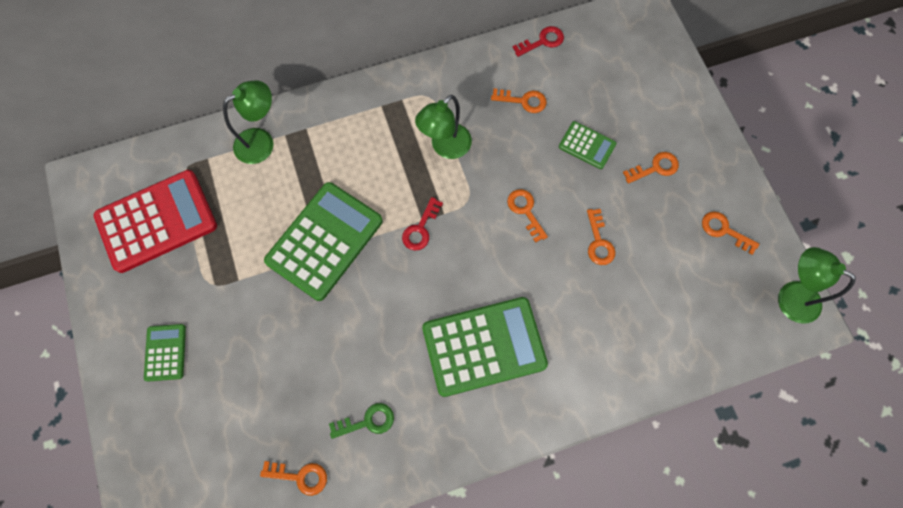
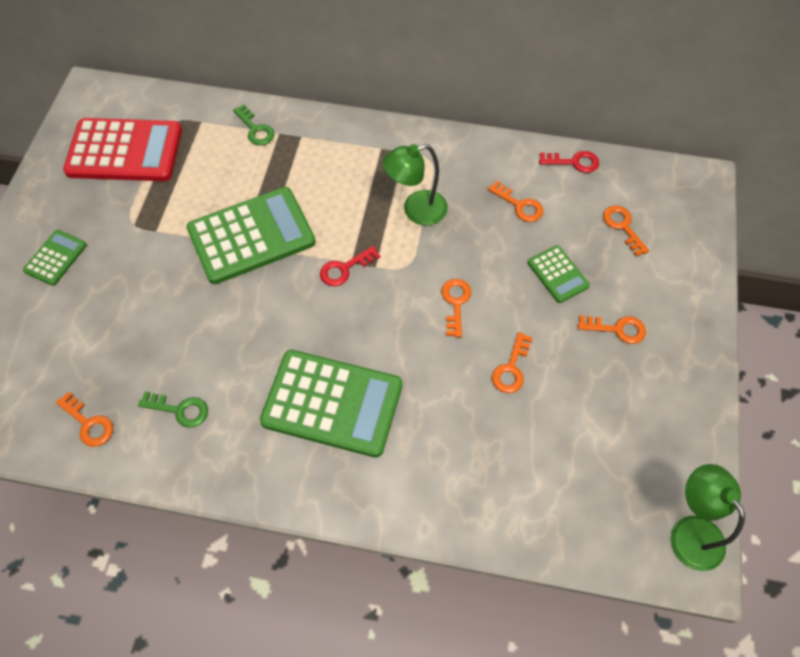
camera: 30 degrees right, 10 degrees down
(261, 141) = (255, 129): green lamp -> green key
(724, 230) = (655, 426): orange key -> orange key (622, 227)

